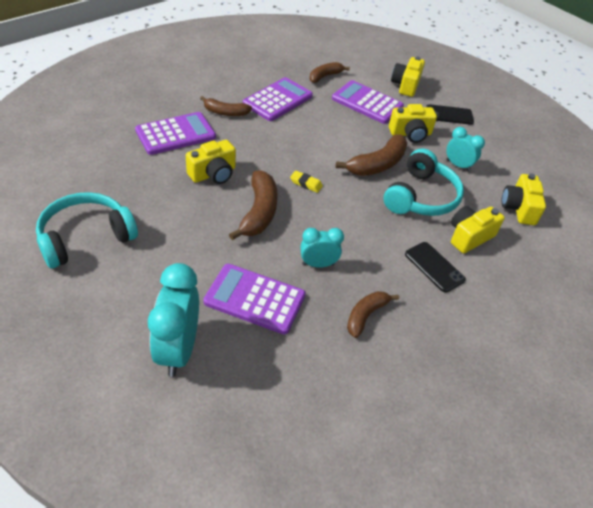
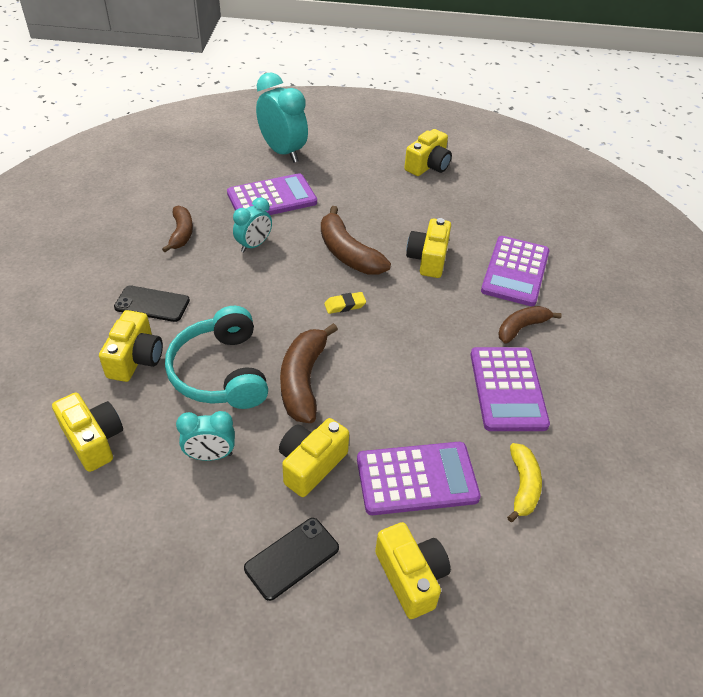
camera: 140 degrees right, 0 degrees up
(85, 237) = (428, 166): turquoise headphones -> yellow camera
(325, 76) = (523, 486): brown banana -> yellow banana

